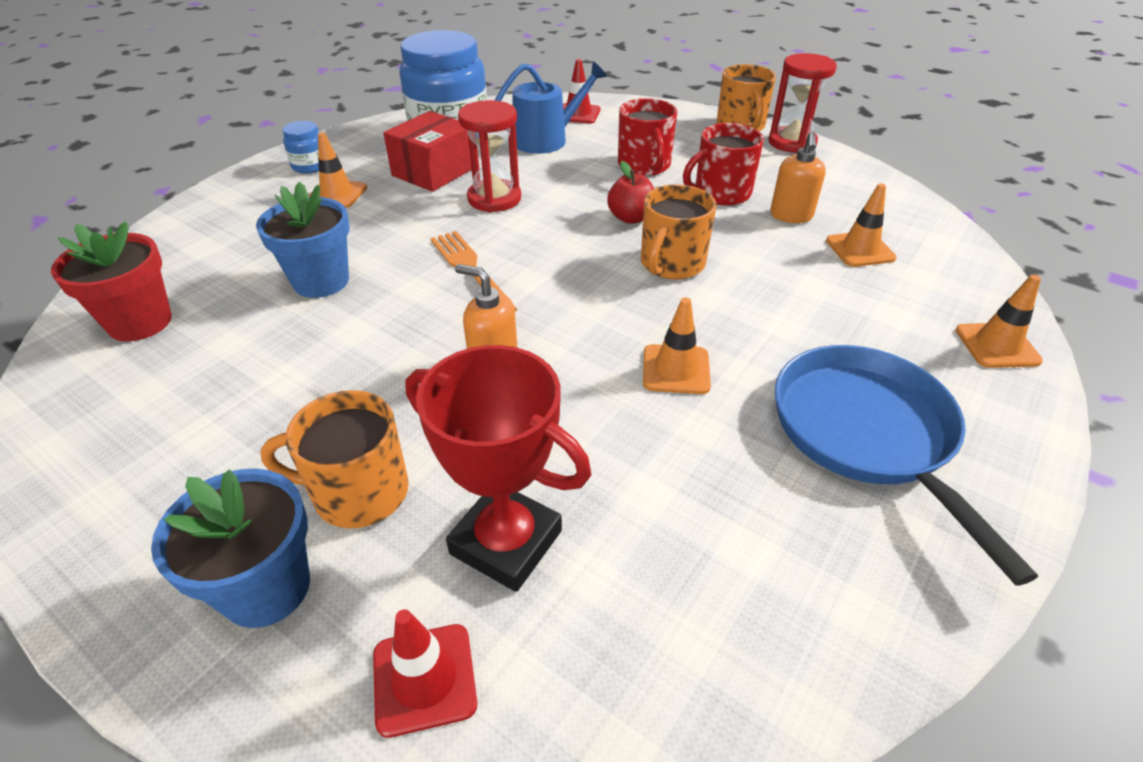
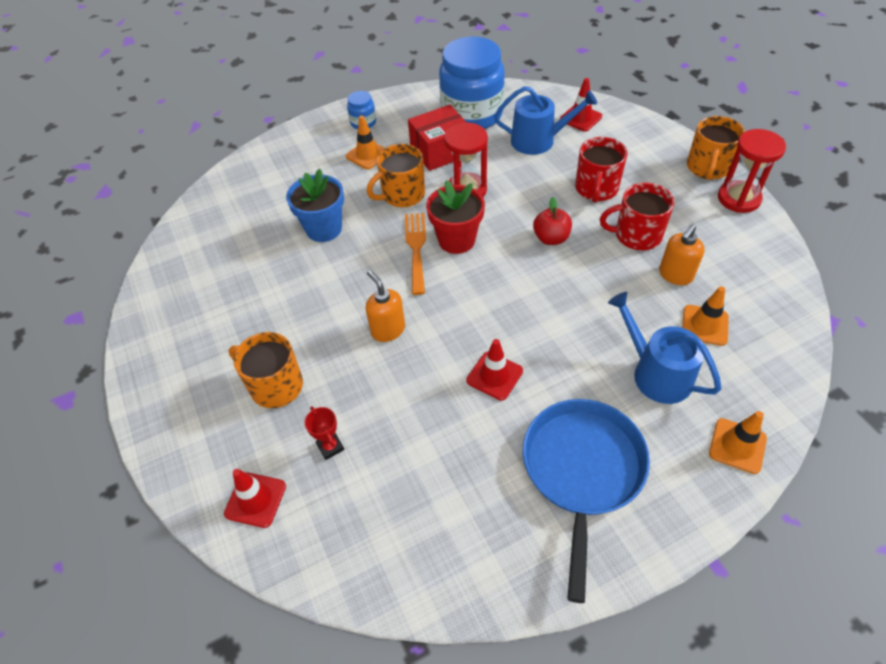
camera: 30 degrees right, 10 degrees up
(140, 322) = (217, 228): red flower pot -> red flower pot (456, 240)
(266, 588) = (211, 421): blue flower pot -> none
(506, 542) = (330, 447): red trophy -> red trophy, size x0.45
(671, 264) = (551, 290): orange mug -> orange mug (402, 195)
(676, 369) = (494, 376): orange traffic cone -> red traffic cone
(854, 306) = (656, 373): none -> blue watering can

